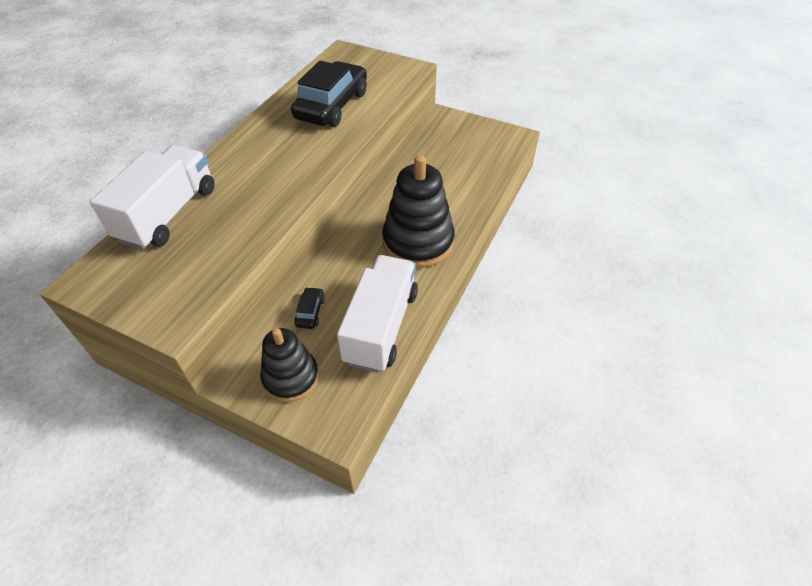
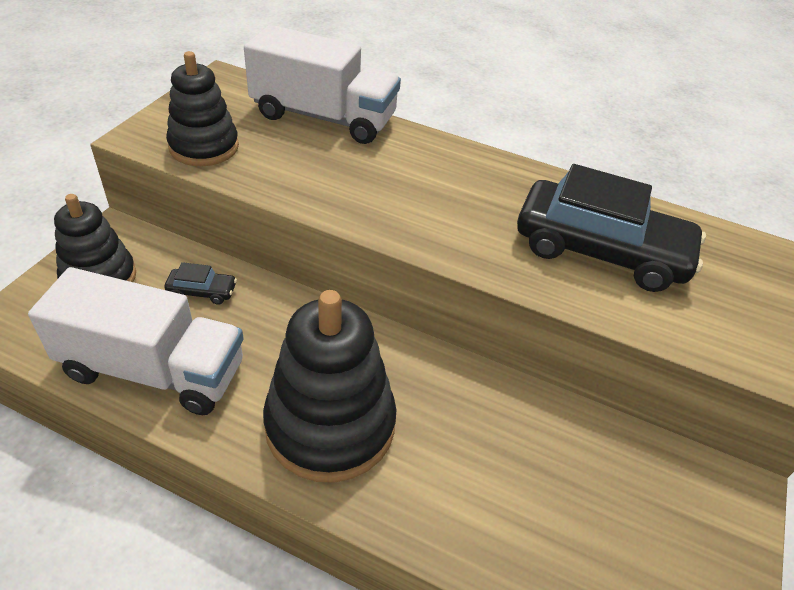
camera: 85 degrees right, 5 degrees down
(198, 279) = (204, 147): none -> black stacking toy

